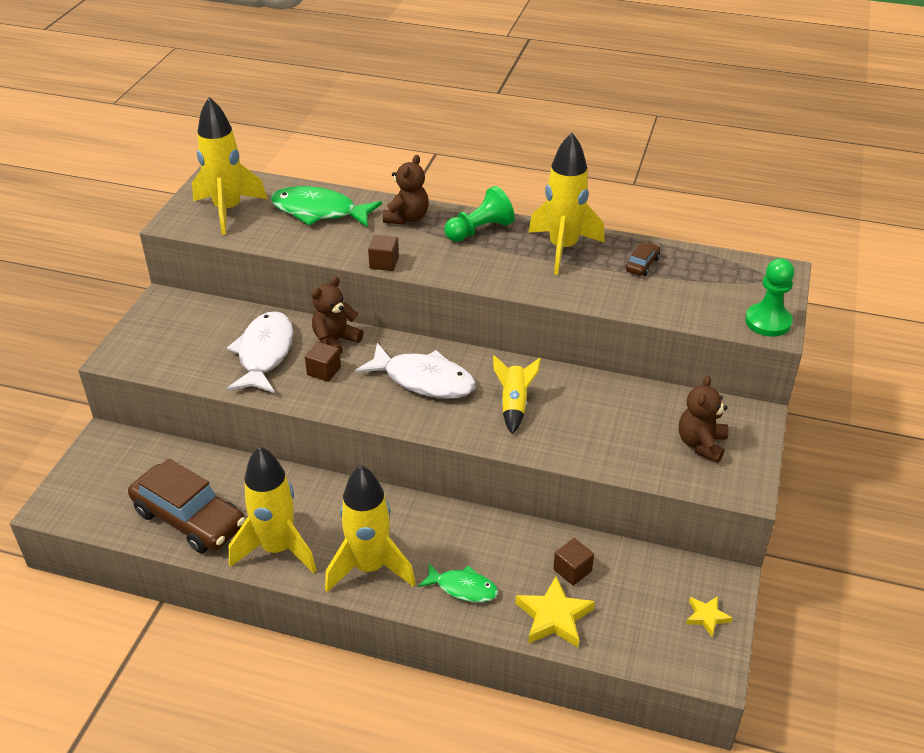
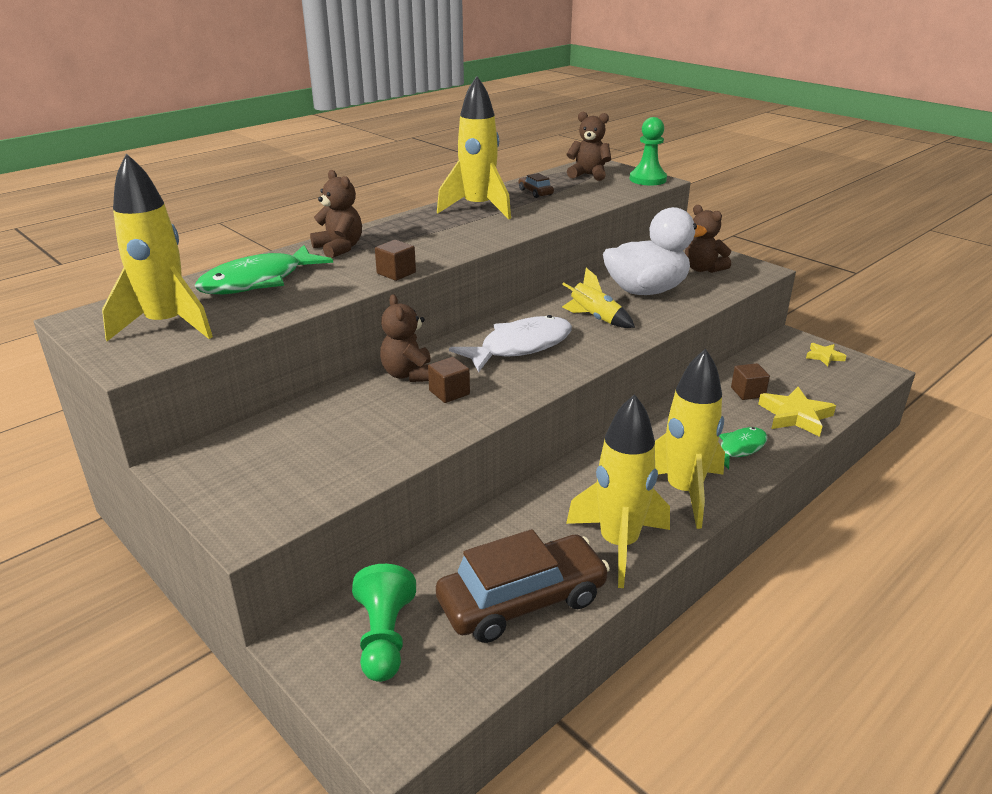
camera: 60 degrees left, 10 degrees down
(264, 353) = (378, 420): white fish -> none
(479, 230) = (406, 228): green pawn -> green pawn (384, 638)
(605, 419) = (646, 290): none -> white duck
(734, 279) = (588, 175): none -> brown teddy bear

